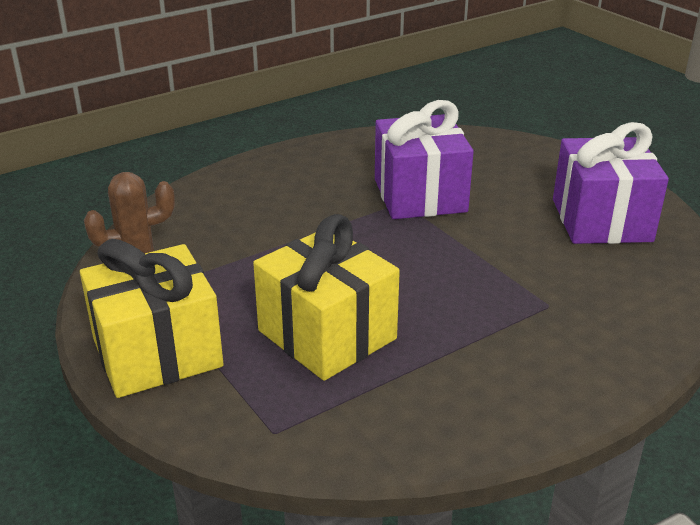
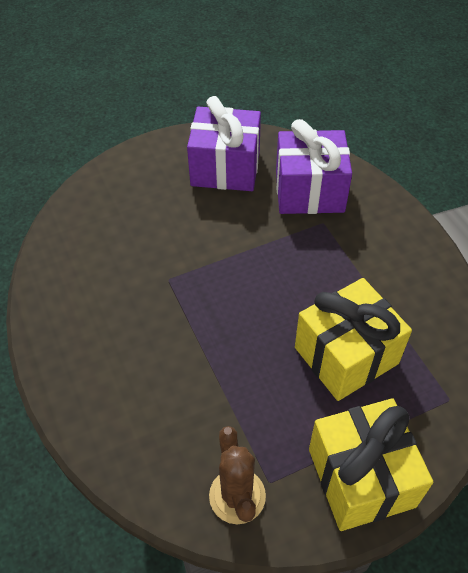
camera: 80 degrees left, 20 degrees up
(420, 195) = (161, 265): purple gift -> purple gift (309, 191)

